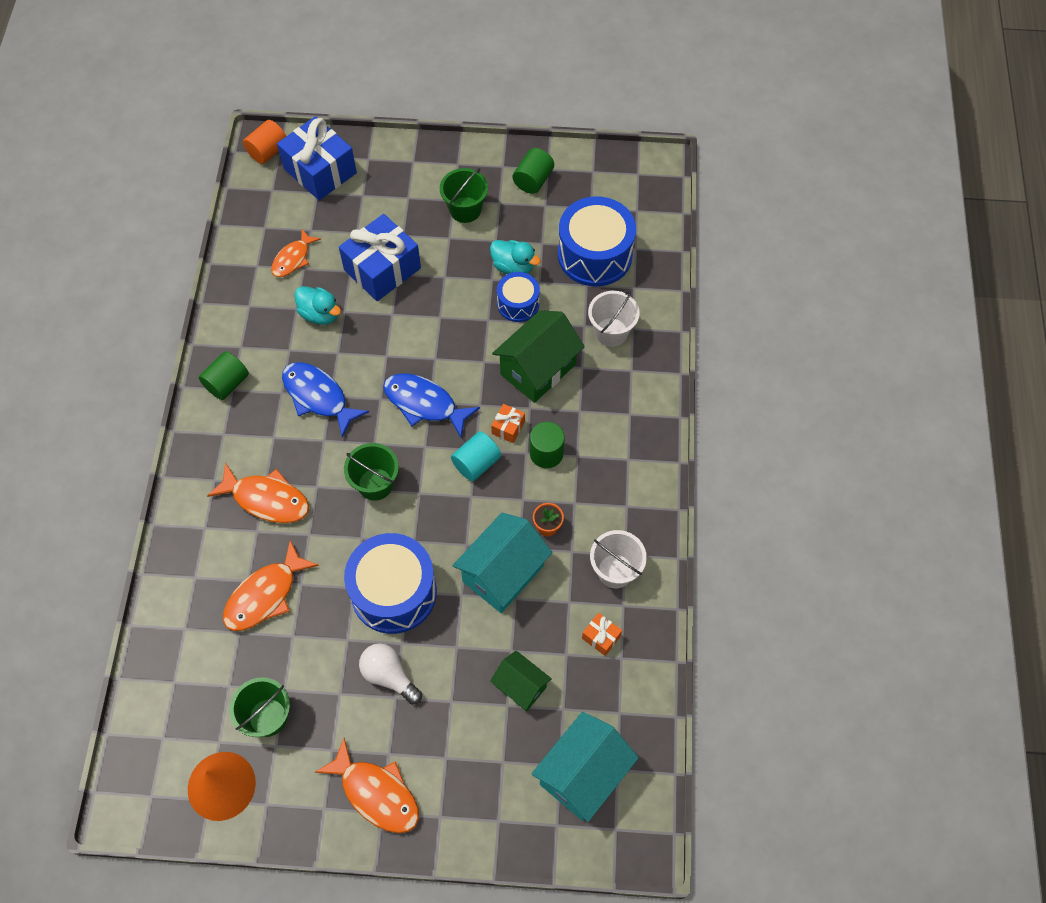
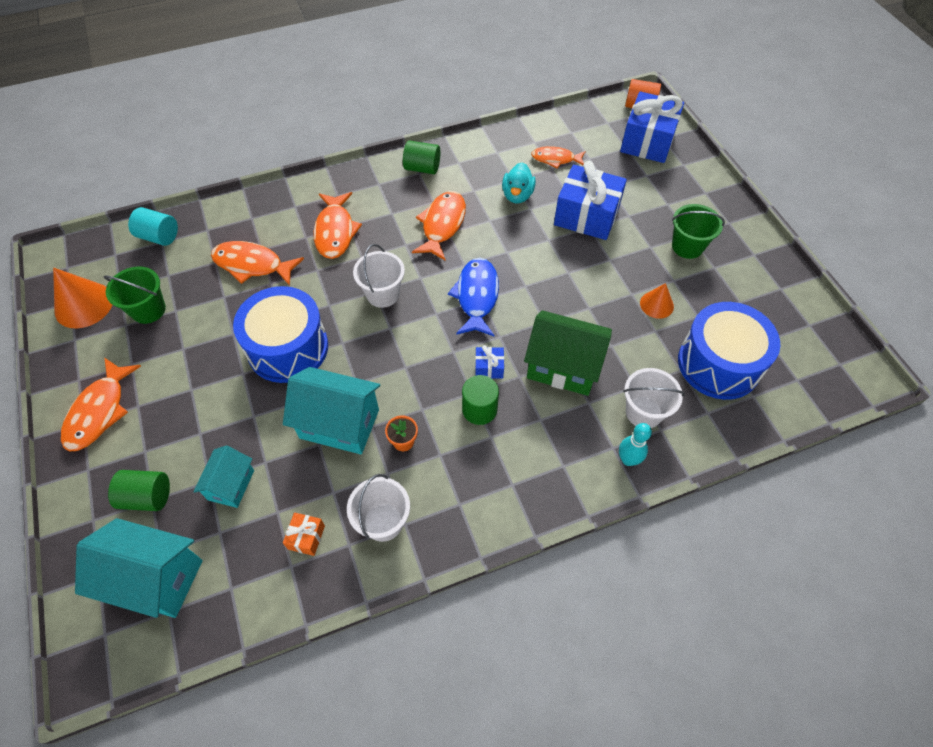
camera: 65 degrees right, 5 degrees down
(318, 397) = (442, 225): blue fish -> orange fish
(375, 484) = (382, 294): green bucket -> white bucket
(389, 676) = (209, 377): white light bulb -> none
(476, 463) = (439, 358): turquoise cylinder -> turquoise cylinder (159, 236)
(508, 427) = (489, 368): orange gift -> blue gift
(513, 267) = (656, 304): turquoise duck -> orange cone
(518, 304) = (621, 324): blue drum -> none
(520, 686) = (231, 485): green house -> turquoise house
(533, 180) = (759, 282): green cylinder -> green cylinder (147, 497)
(647, 365) = (628, 460): none -> turquoise bowling pin

